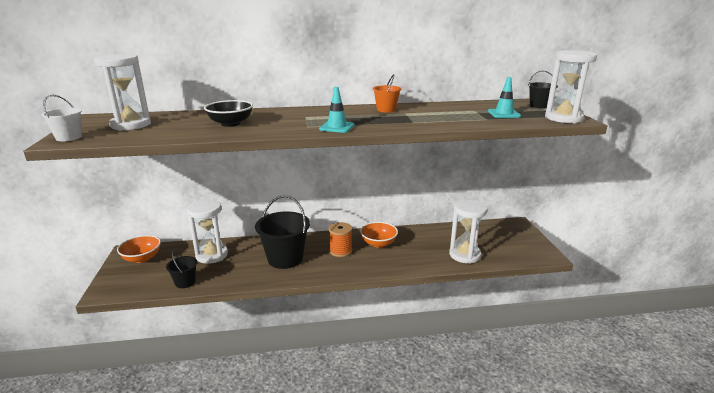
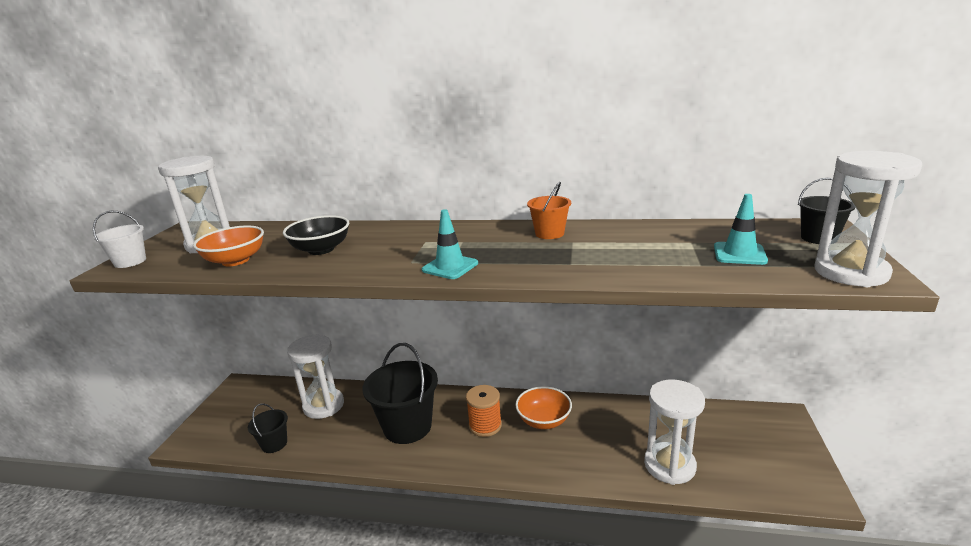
camera: 20 degrees right, 0 degrees up
(142, 258) = (248, 397): orange bowl -> orange bowl (235, 261)

